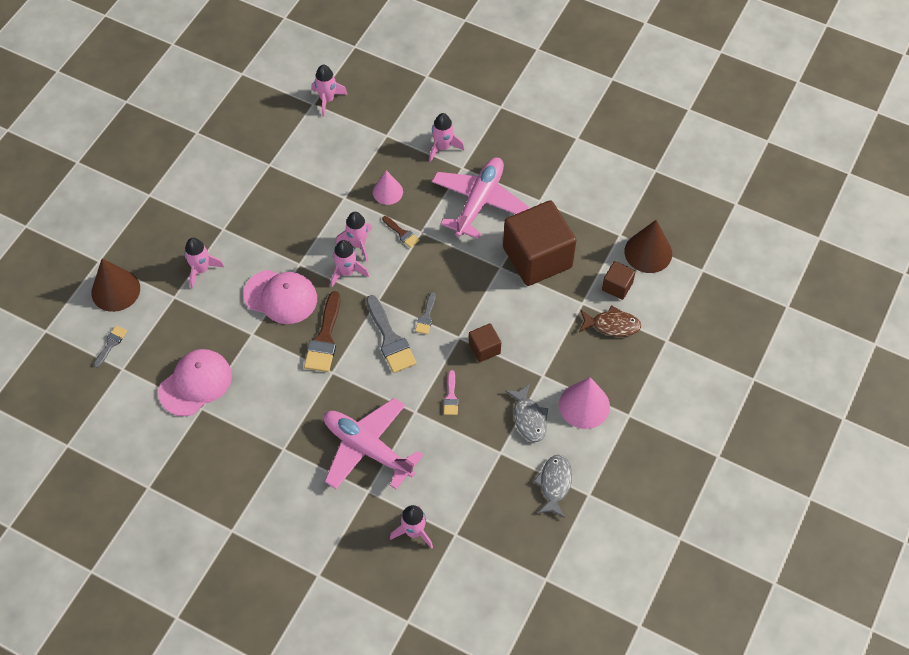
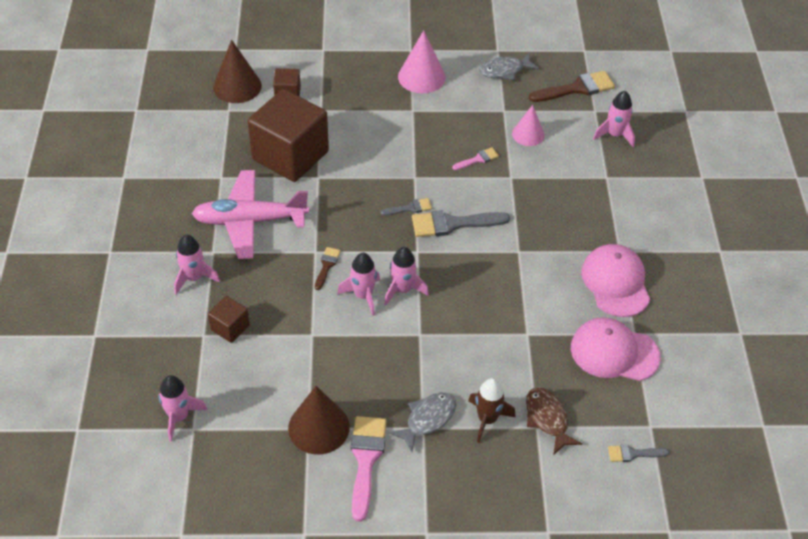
camera: 120 degrees left, 10 degrees down
(115, 290) = (570, 489): brown cone -> brown cone (318, 427)
(201, 269) = (487, 419): pink rocket -> brown rocket
(223, 186) = (366, 460): none -> pink brush
(281, 297) = (469, 330): pink cap -> pink cap (615, 282)
(324, 338) = (488, 273): brown brush -> brown brush (577, 88)
(368, 448) = (570, 193): pink plane -> none
(387, 192) = (281, 300): pink cone -> pink cone (528, 134)
(390, 339) = (452, 224): grey brush -> grey brush turned 135 degrees counterclockwise
(484, 348) = (413, 156): brown cube -> brown cube (230, 327)
(528, 418) = (459, 104): grey fish -> grey fish (428, 419)
(612, 325) = (331, 85): brown fish -> brown fish (547, 419)

